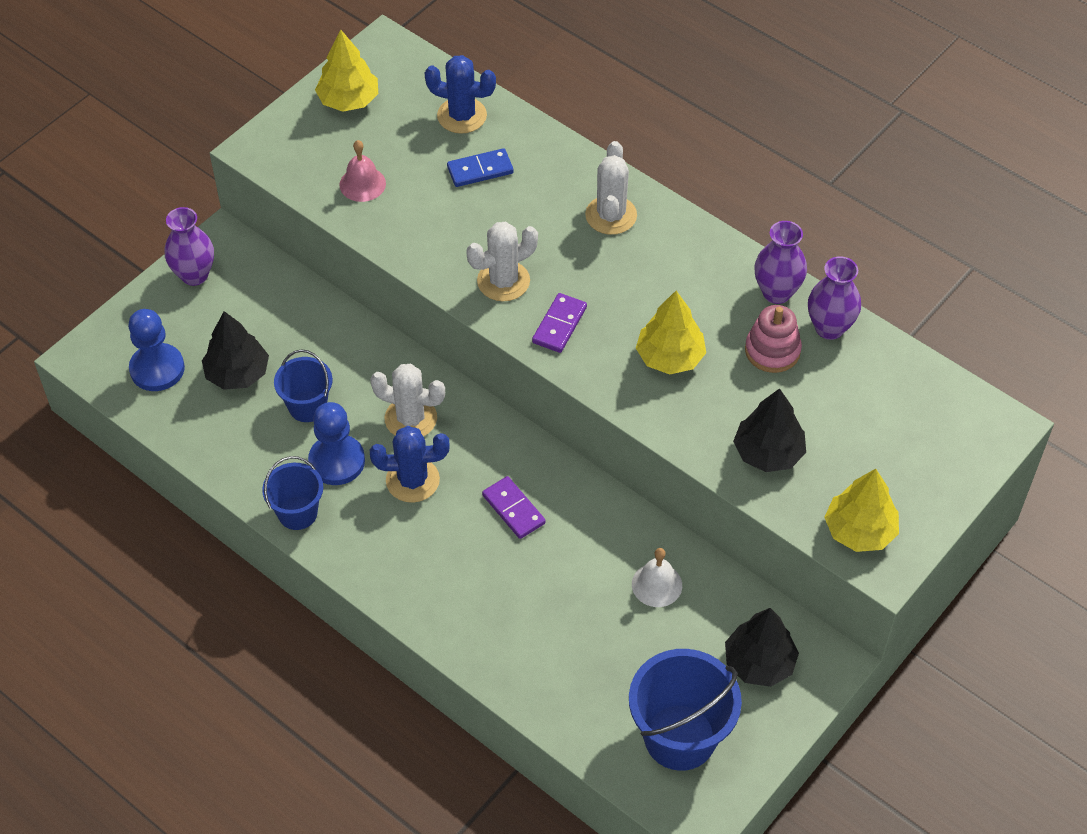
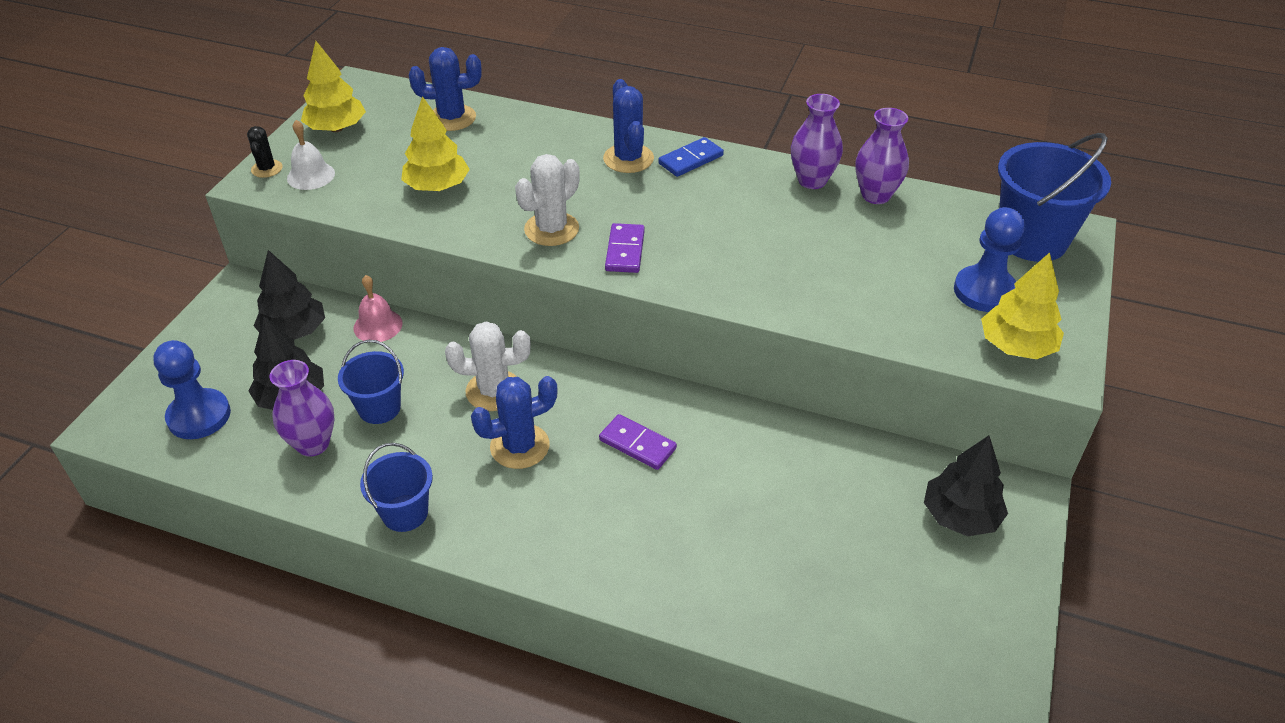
camera: 20 degrees left, 10 degrees down
(194, 275) = (217, 323): purple vase -> purple vase (313, 444)
(271, 135) = (267, 169): none -> black cactus
(337, 461) = (430, 451): blue pawn -> blue pawn (984, 291)
(362, 184) = (375, 186): pink bell -> pink bell (378, 325)
(480, 170) = (488, 152): blue domino -> blue domino (691, 160)
(611, 215) = (628, 159): white cactus -> blue cactus
(657, 585) = (817, 473): white bell -> white bell (311, 175)
(670, 357) = (746, 251): yellow tree -> yellow tree (437, 187)
(680, 737) = (927, 617): blue bucket -> blue bucket (1032, 239)
(768, 453) = (887, 304): black tree -> black tree (294, 331)
(772, 351) = (837, 224): pink stacking toy -> none

